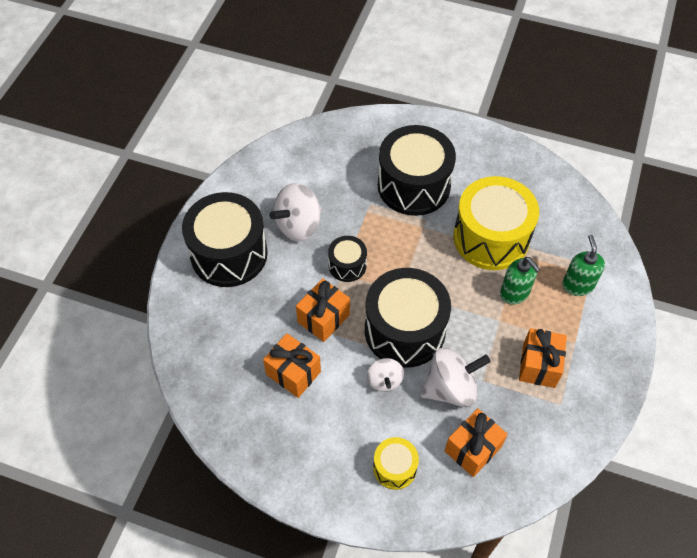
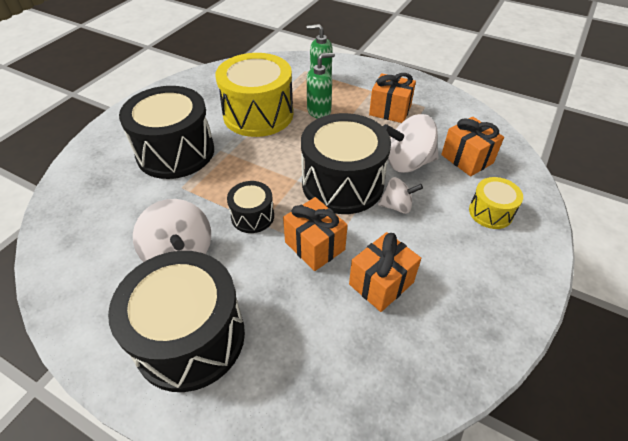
camera: 80 degrees left, 10 degrees down
(451, 388) = (408, 163): white spinning top -> white spinning top turned 90 degrees counterclockwise

